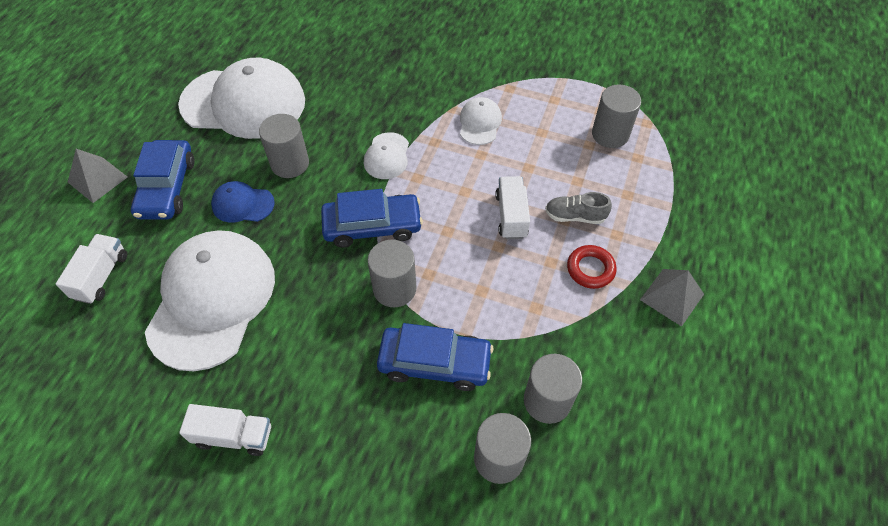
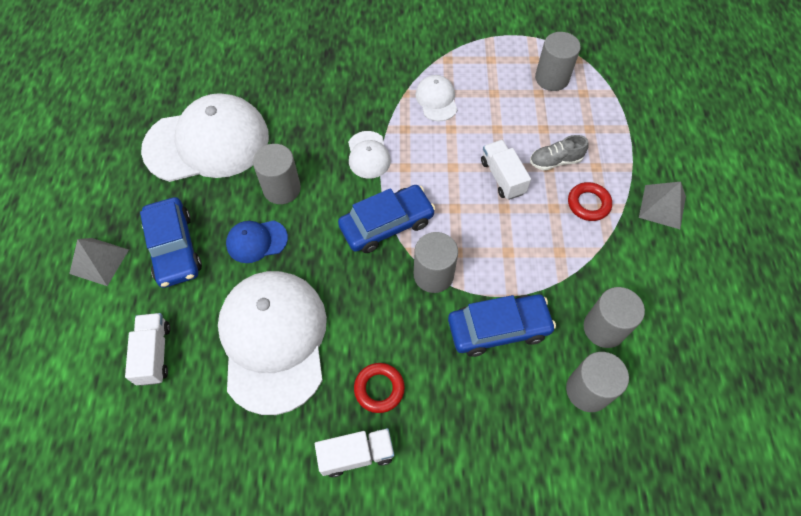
camera: 20 degrees left, 5 degrees up
(287, 380) = (379, 389): none -> red ring

